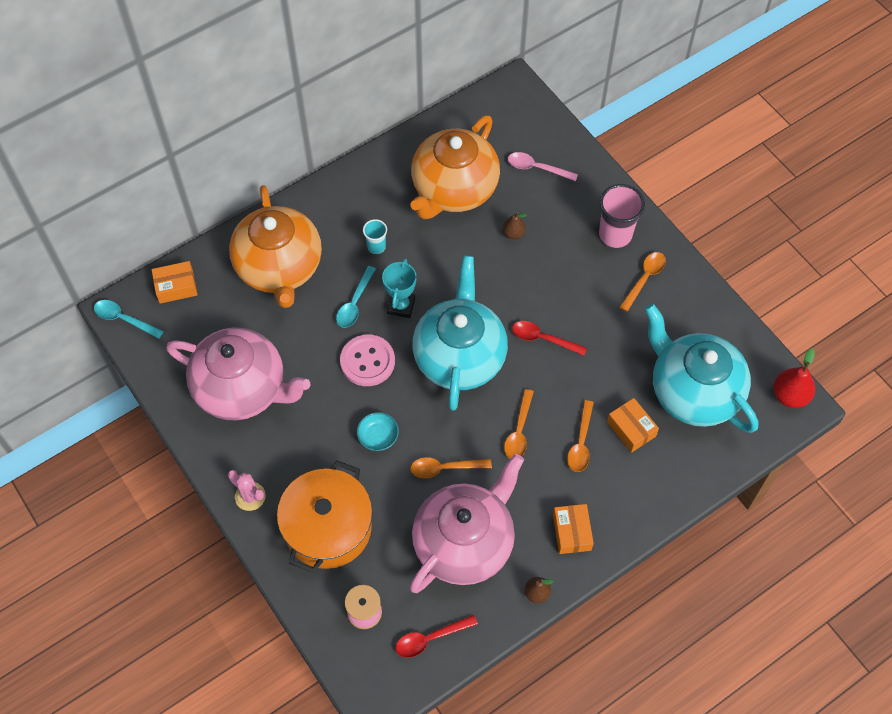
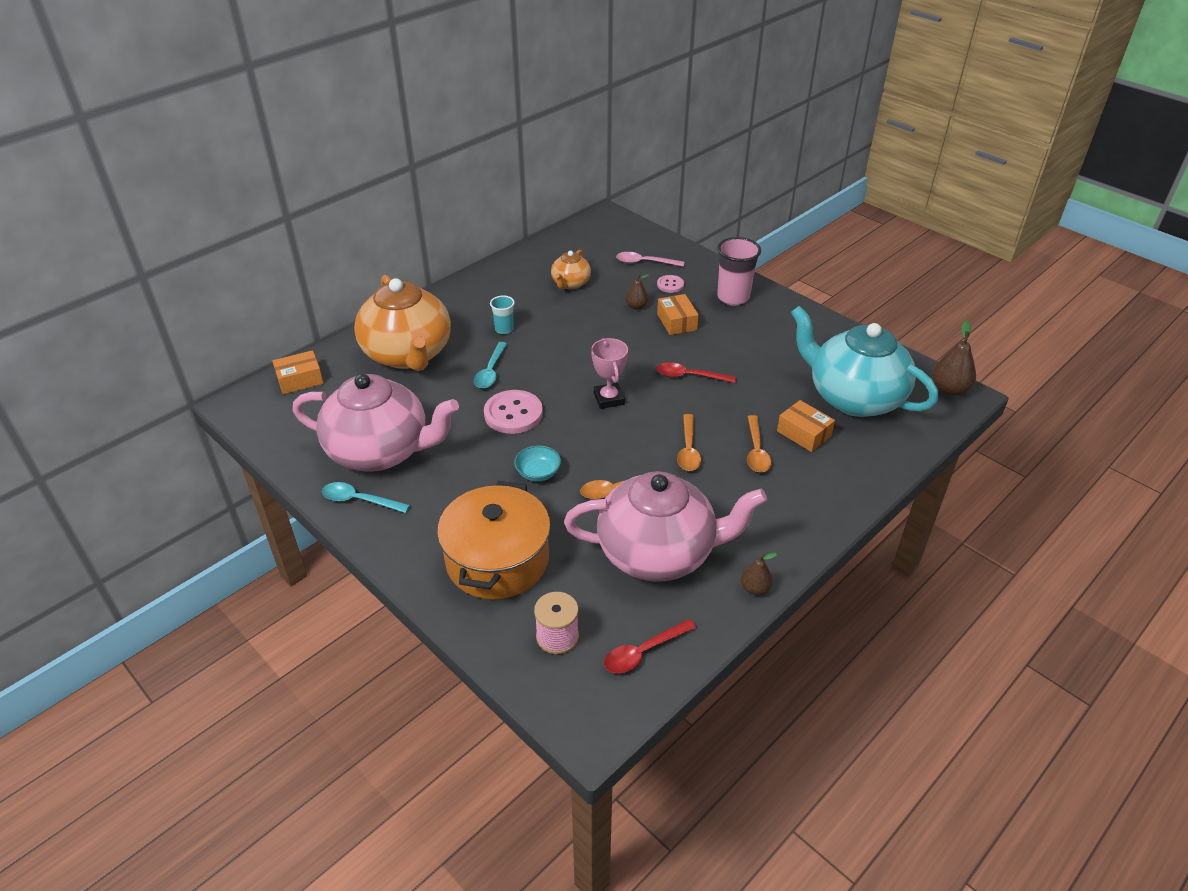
camera: 10 degrees left, 20 degrees down
(124, 319) = (244, 411): turquoise spoon -> turquoise spoon (359, 500)
(250, 496) = (401, 543): pink cactus -> none
(401, 306) = (538, 368): turquoise trophy -> none
(454, 189) = (570, 283): orange teapot -> orange teapot, size x0.47
(459, 356) = (609, 399): turquoise teapot -> pink trophy
(464, 543) = (658, 553): pink teapot -> pink teapot turned 60 degrees clockwise
(555, 206) = (670, 285): none -> pink button
(572, 532) = (774, 527): orange box -> orange box (677, 322)
(644, 279) = (772, 323): orange spoon -> none
(790, 396) = (949, 389): red pear -> brown pear

